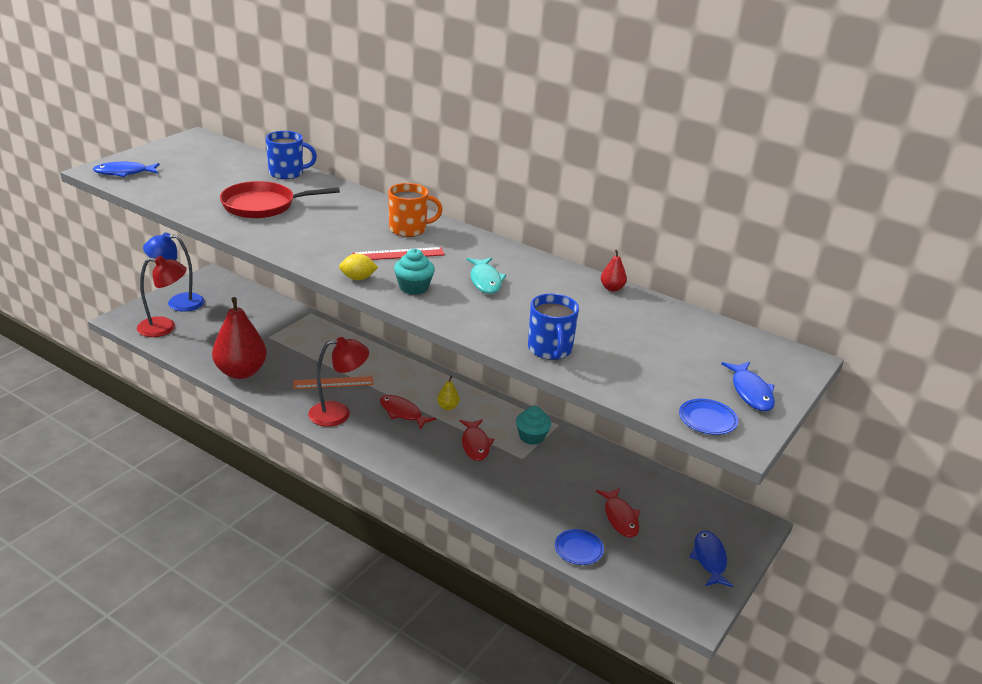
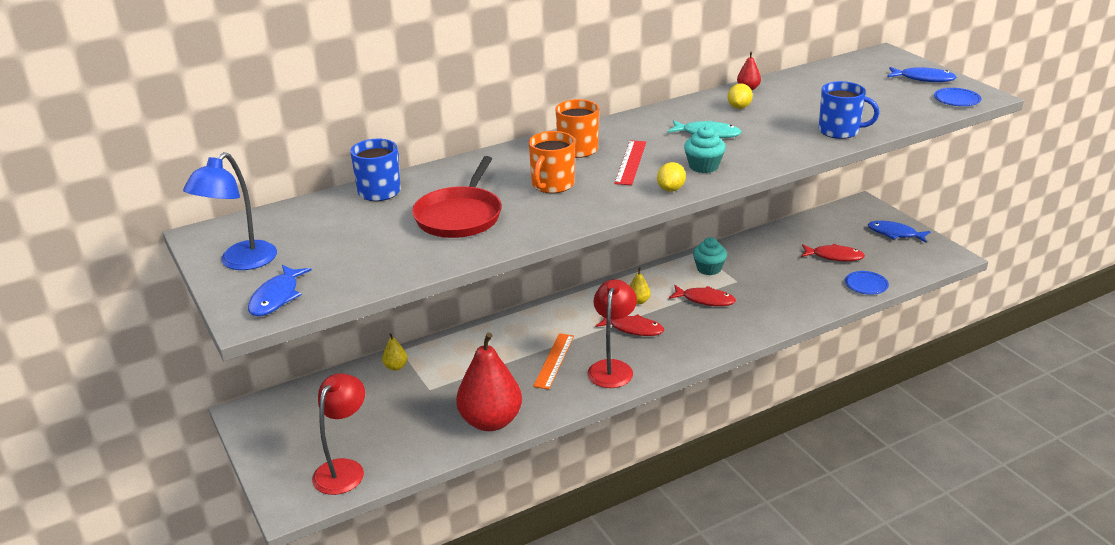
camera: 60 degrees left, 0 degrees up
(178, 302) = (288, 449): blue lamp -> blue lamp (241, 262)
(289, 316) = (395, 367): none -> yellow pear
(334, 229) = (552, 185): none -> orange mug
(402, 413) = (633, 329): red fish -> red fish turned 135 degrees counterclockwise
(561, 289) = (739, 107): none -> yellow lemon

